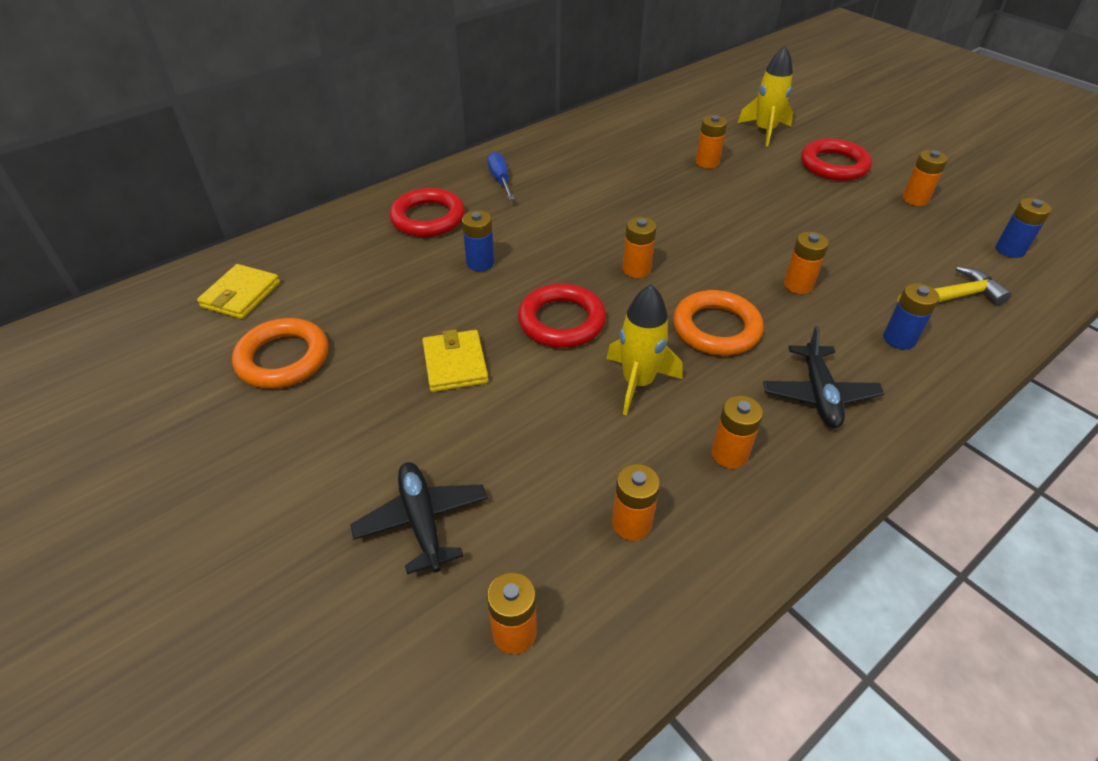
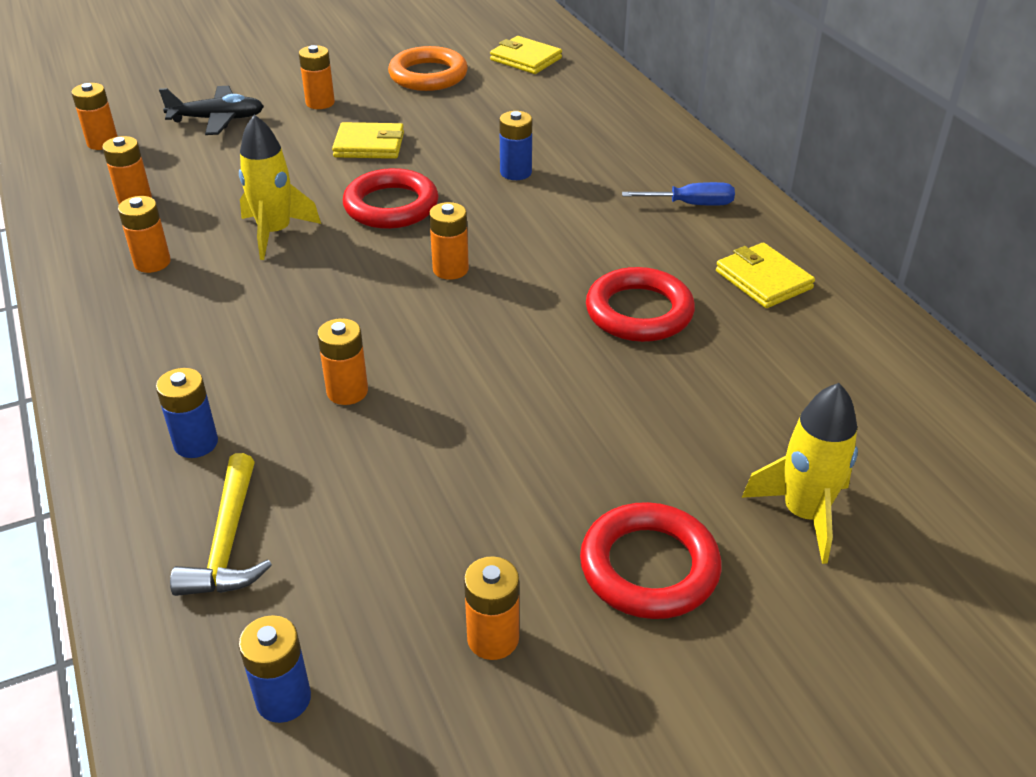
camera: 105 degrees right, 5 degrees down
(428, 218) = (617, 150): red ring -> red ring (639, 312)
(579, 149) = (763, 280): none -> yellow wallet
(707, 162) = (696, 400): orange battery -> orange battery (320, 103)
(716, 328) = (314, 301): orange ring -> none
(818, 394) = (170, 341): black plane -> none

